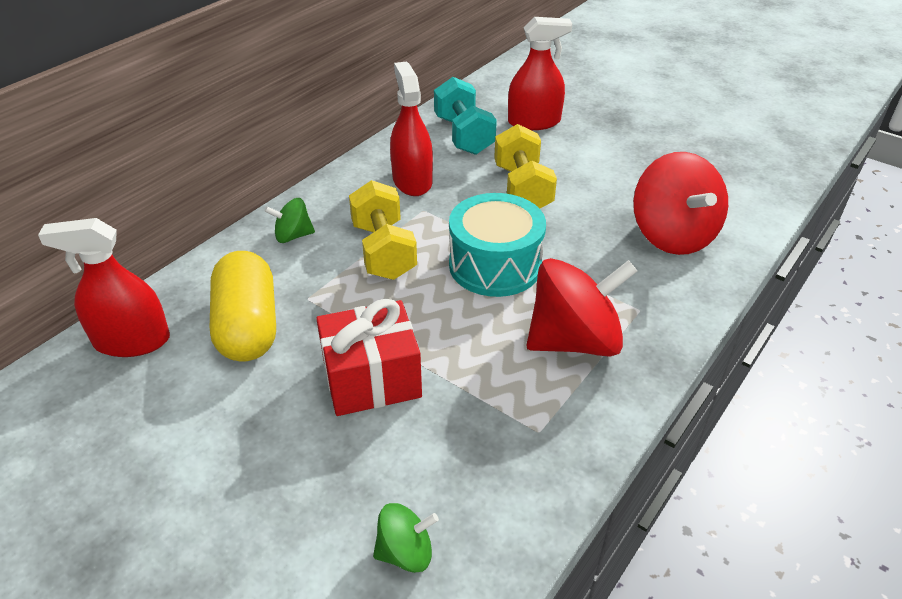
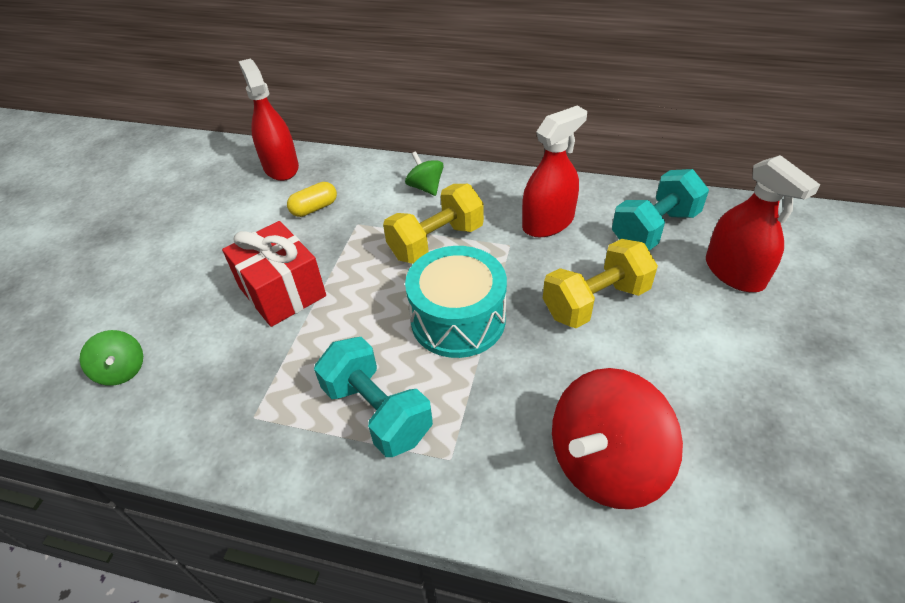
camera: 70 degrees right, 5 degrees up
(248, 326) = (314, 208): yellow capsule -> yellow capsule, size x0.50
(574, 340) = (377, 412): red spinning top -> turquoise dumbbell

